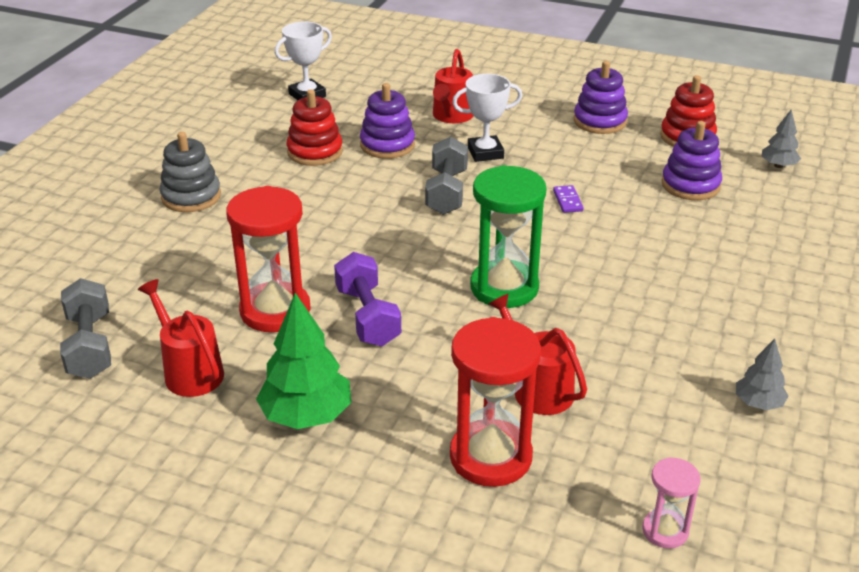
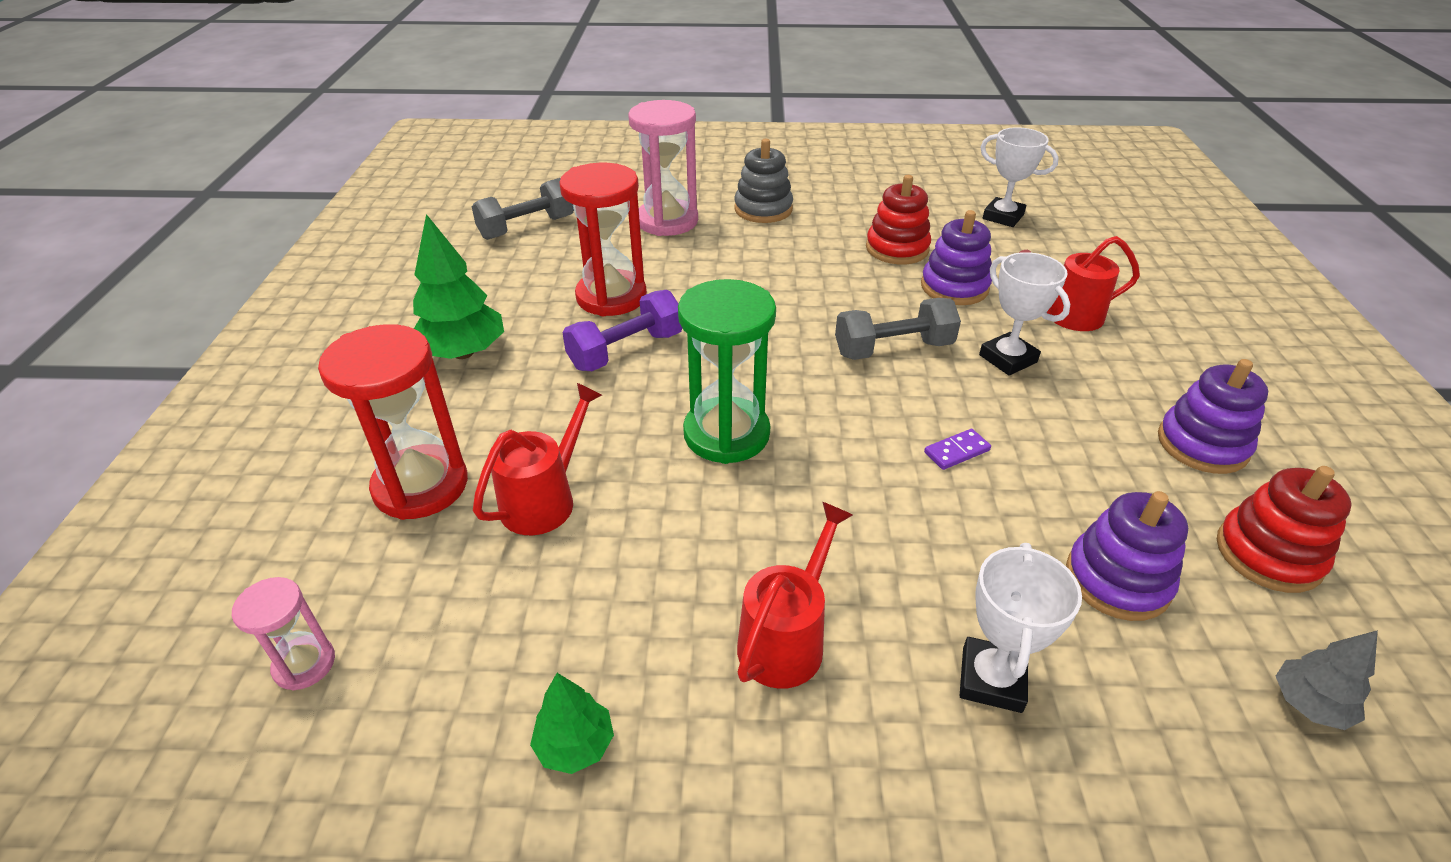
camera: 70 degrees right, 5 degrees up
(162, 253) = (667, 221): none -> pink hourglass
(189, 371) = (509, 278): red watering can -> red watering can (787, 638)
(745, 245) = (991, 679): none -> white trophy
(758, 403) = (575, 745): grey tree -> green tree

